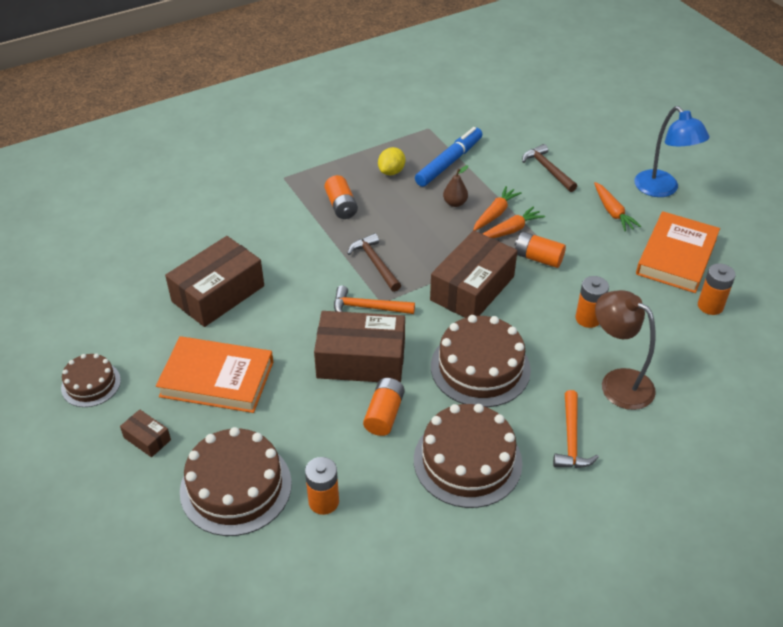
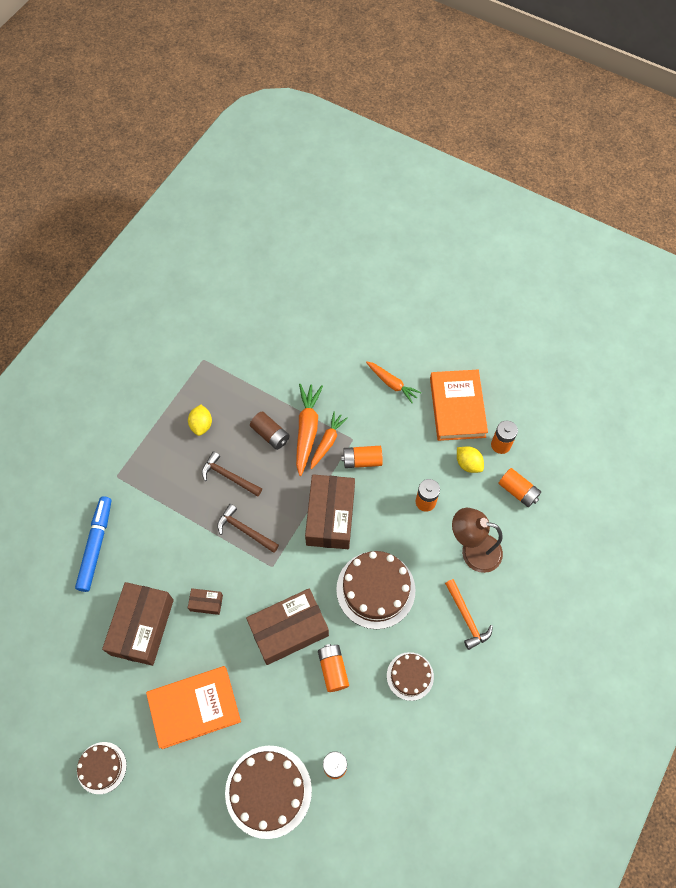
camera: 30 degrees left, 20 degrees up
(147, 438) = (178, 789): brown box -> brown box (206, 603)
(341, 206) = (183, 484): orange battery -> orange battery (518, 491)
(367, 307) = (264, 577): orange hammer -> none
(449, 162) = (241, 391): blue marker -> blue marker (96, 545)
(455, 203) = (270, 434): brown pear -> brown battery
(467, 461) = (410, 676): brown cake -> brown cake, size x0.57
(495, 214) = (307, 430): orange carrot -> orange carrot, size x1.52
(547, 169) = (322, 361): brown hammer -> brown hammer (228, 476)
(660, 307) = (468, 464): none -> yellow lemon
(662, 189) = (416, 341): blue lamp -> none

